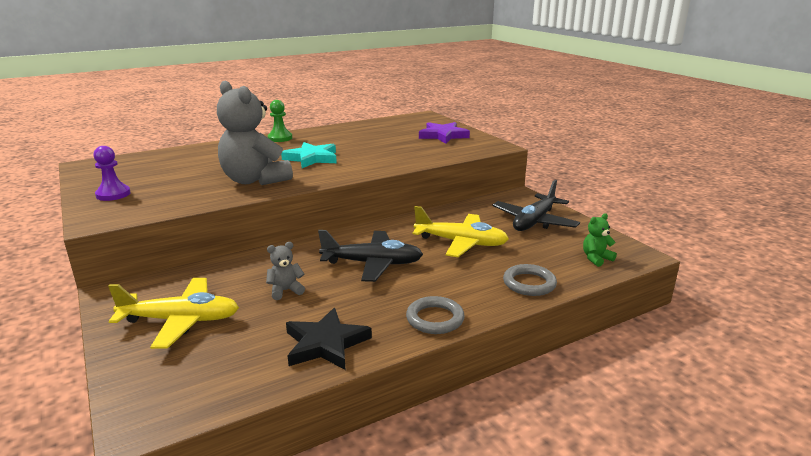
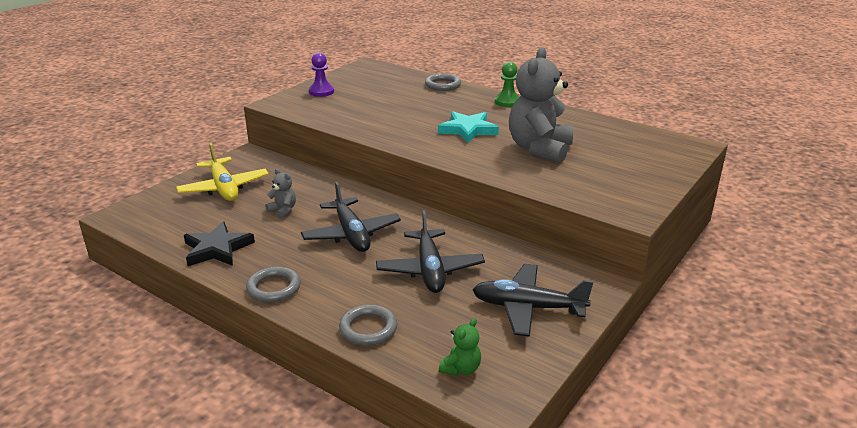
camera: 65 degrees right, 5 degrees up
(203, 149) = (443, 85): none -> grey ring
(255, 180) = (391, 125): grey teddy bear -> grey teddy bear (539, 149)
(443, 136) = (627, 173): purple star -> none
(461, 243) = (429, 270): yellow plane -> black plane
(596, 258) = (461, 369): green teddy bear -> green teddy bear turned 90 degrees clockwise

